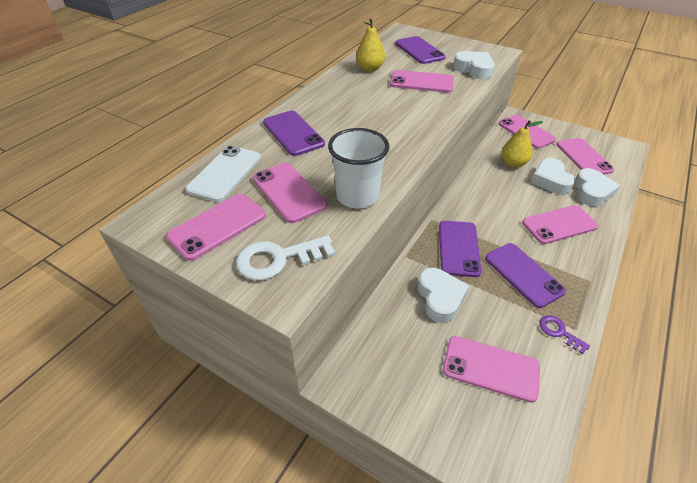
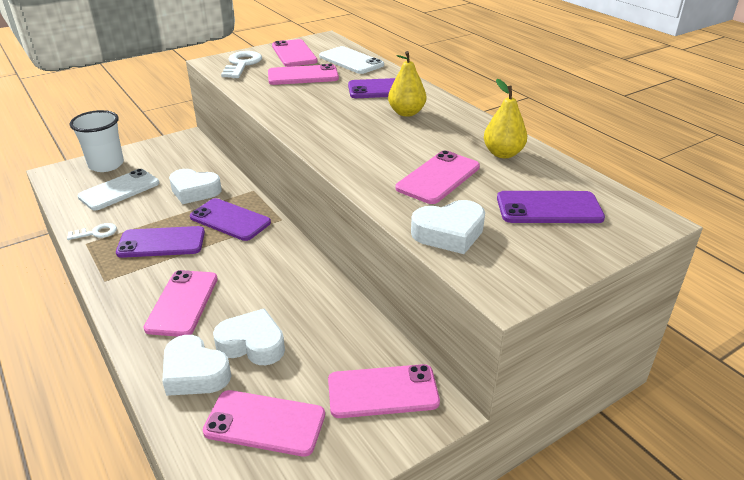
camera: 115 degrees right, 10 degrees down
(357, 196) = (268, 95): white cup -> white cup (106, 165)
(490, 368) = (119, 190): pink phone -> white phone
(513, 163) = (316, 327): yellow pear -> yellow pear (406, 113)
(559, 332) = (96, 233): purple key -> white key

